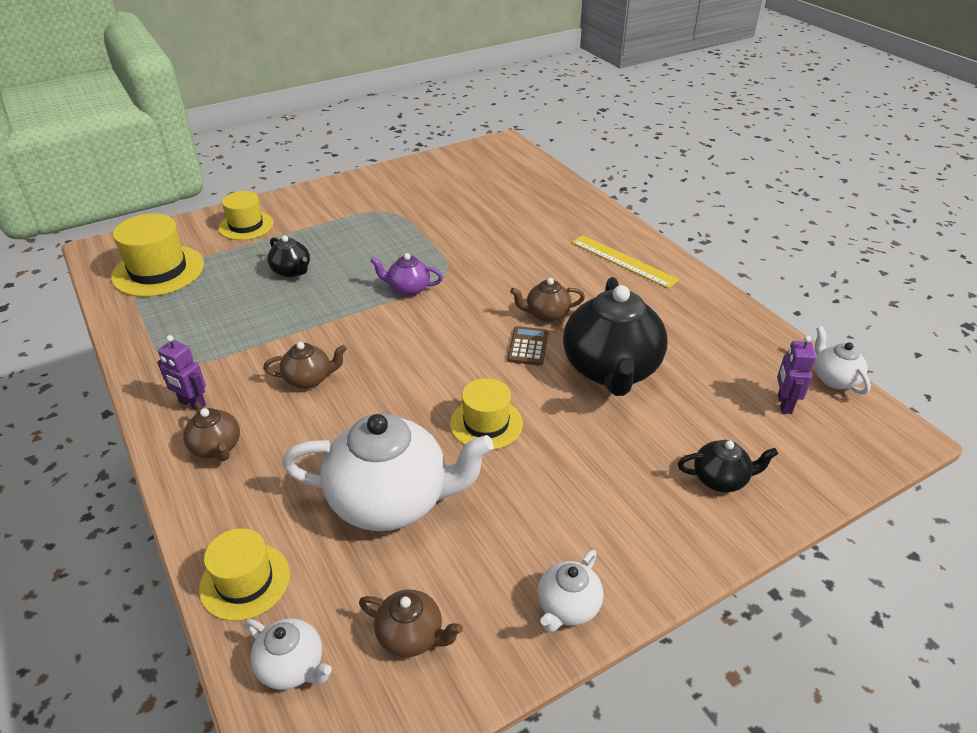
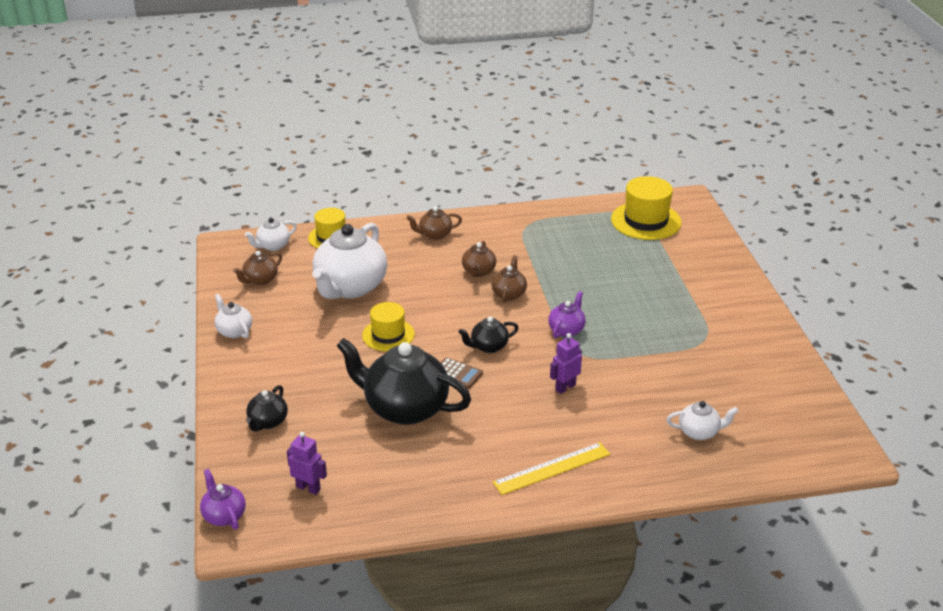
camera: 110 degrees right, 5 degrees down
(192, 404) = (480, 228): purple robot -> purple robot (565, 387)
(246, 226) = (703, 262): yellow hat -> none
(291, 271) = (619, 278): black teapot -> black teapot (488, 347)
(546, 314) = (493, 395): brown teapot -> brown teapot (509, 294)
(834, 379) = (313, 534): white teapot -> white teapot (699, 432)
(882, 456) = (224, 515): none -> purple teapot

